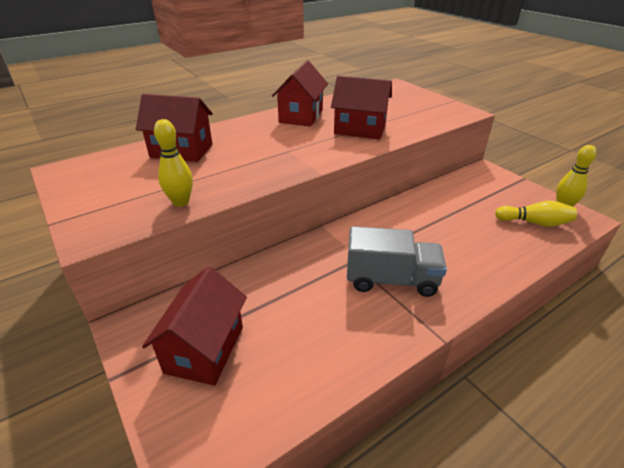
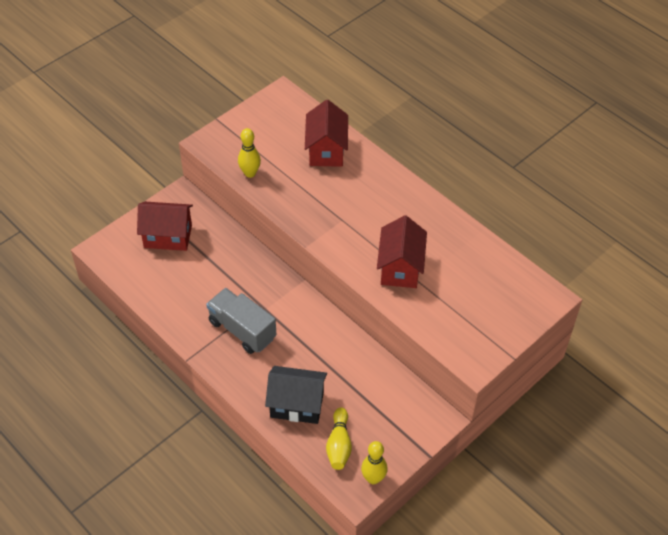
camera: 80 degrees right, 15 degrees up
(301, 116) = (421, 218): red house -> none
(391, 280) = (242, 330): grey truck -> grey truck turned 135 degrees clockwise
(493, 245) = (297, 405): none -> black house

